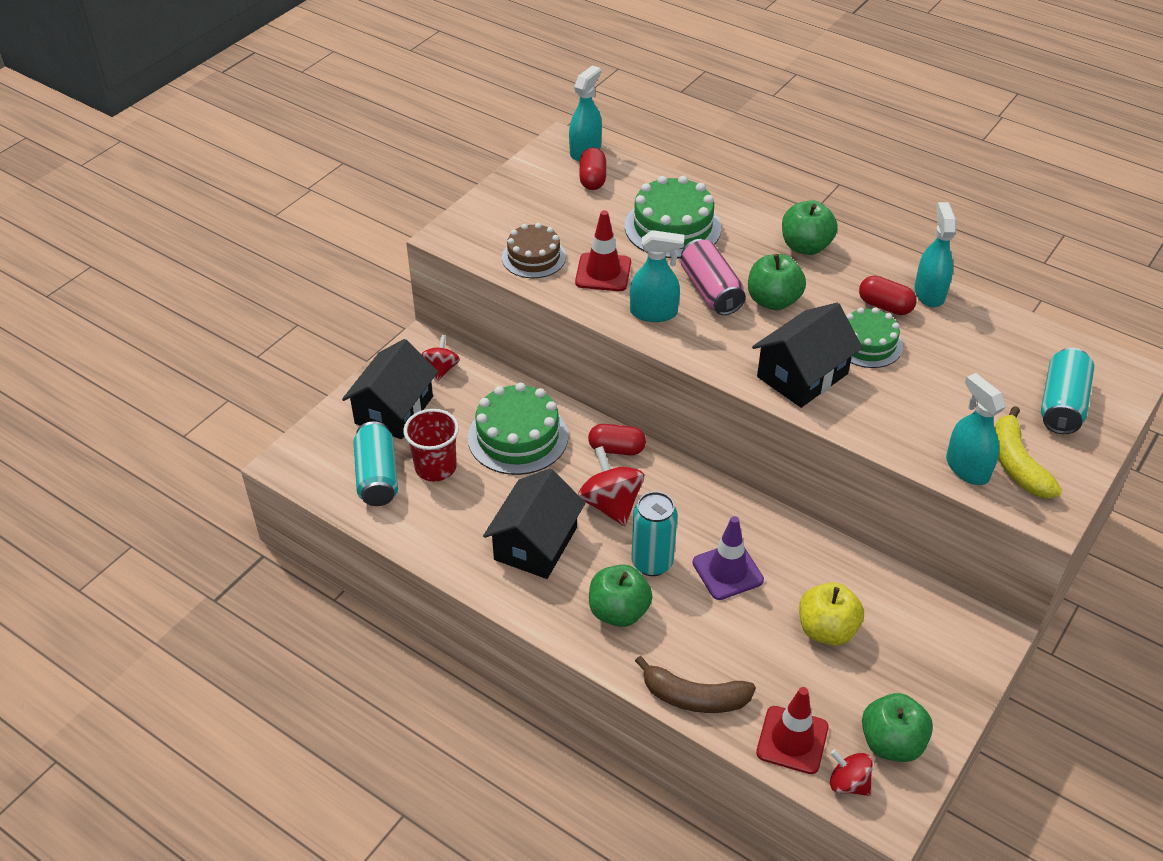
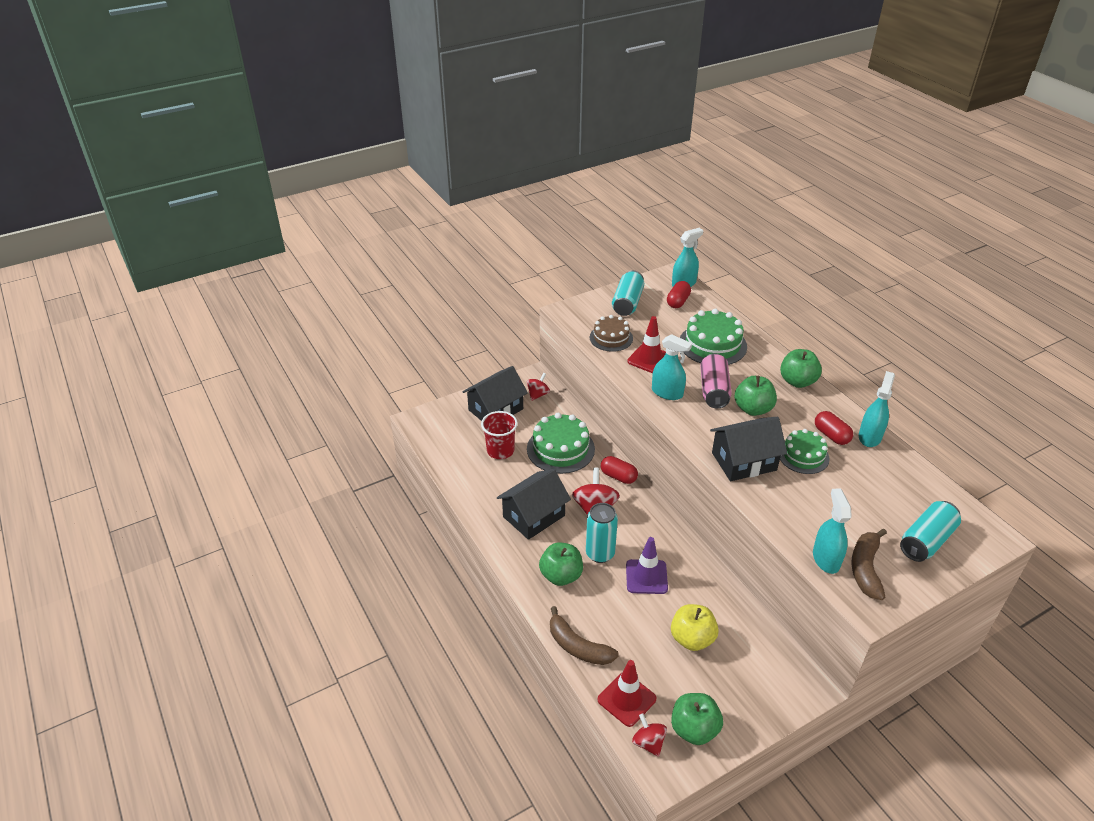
camera: 25 degrees right, 5 degrees down
(377, 476) = (463, 445): turquoise can -> turquoise can (627, 303)
(1017, 464) = (865, 569): yellow banana -> brown banana

